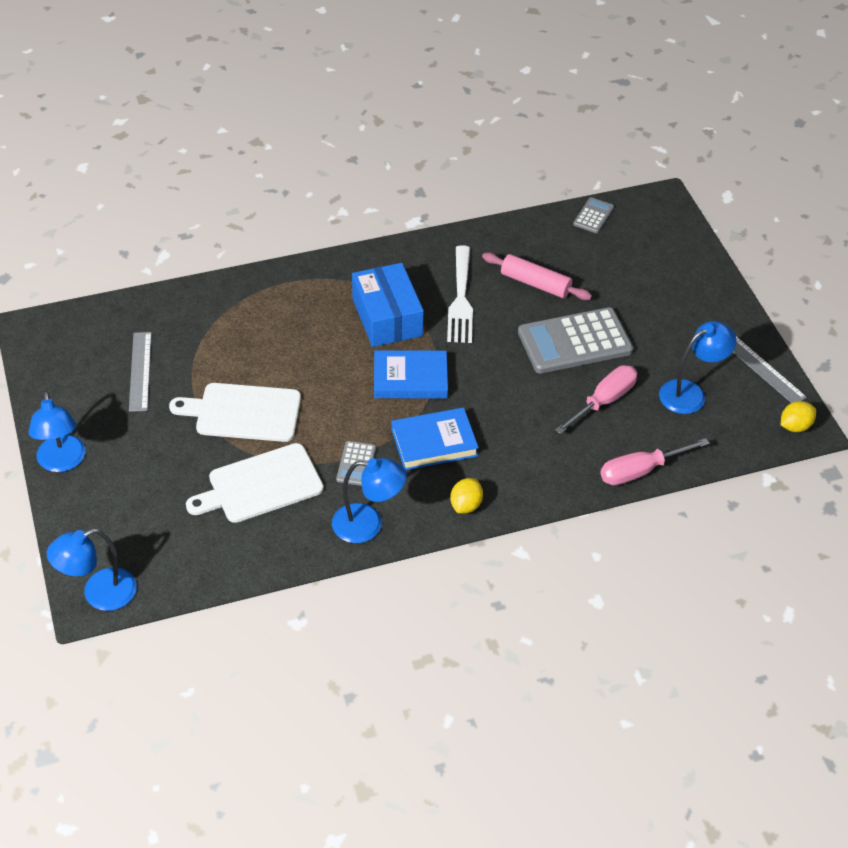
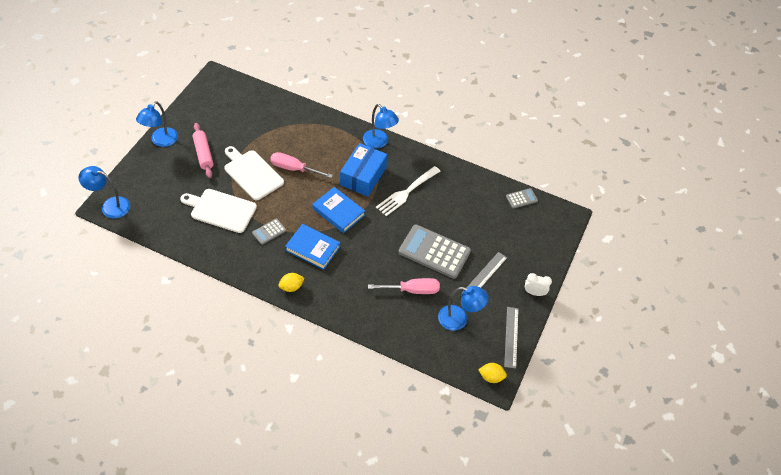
camera: 40 degrees right, 5 degrees up
(140, 371) = (234, 125): grey ruler -> grey ruler (484, 275)
(368, 525) = (241, 262): blue lamp -> blue lamp (379, 142)
(535, 284) = (450, 210): pink rolling pin -> pink rolling pin (203, 154)
(641, 471) = (388, 336): pink screwdriver -> pink screwdriver (294, 169)
(728, 306) = (534, 293): none -> white clock

